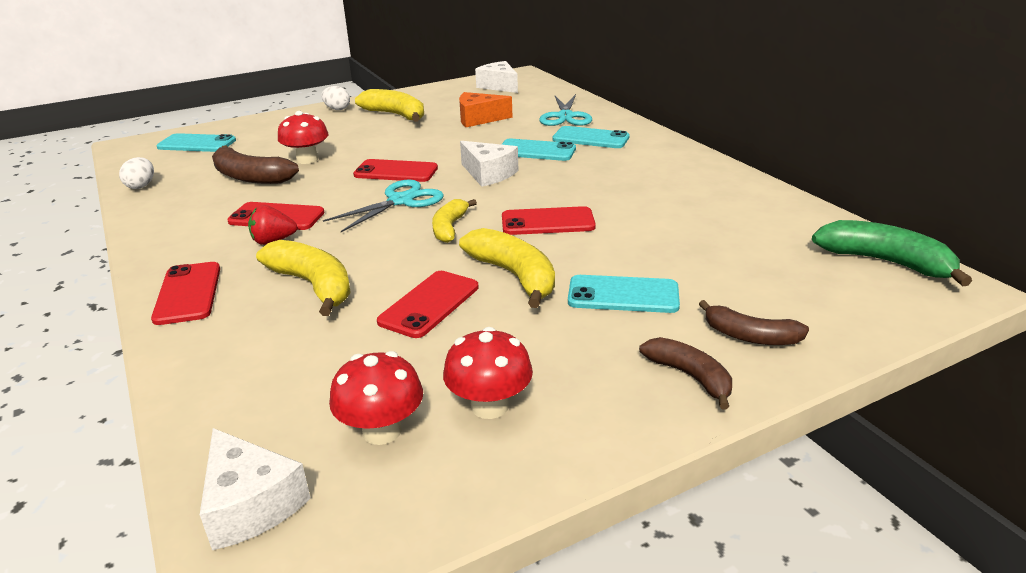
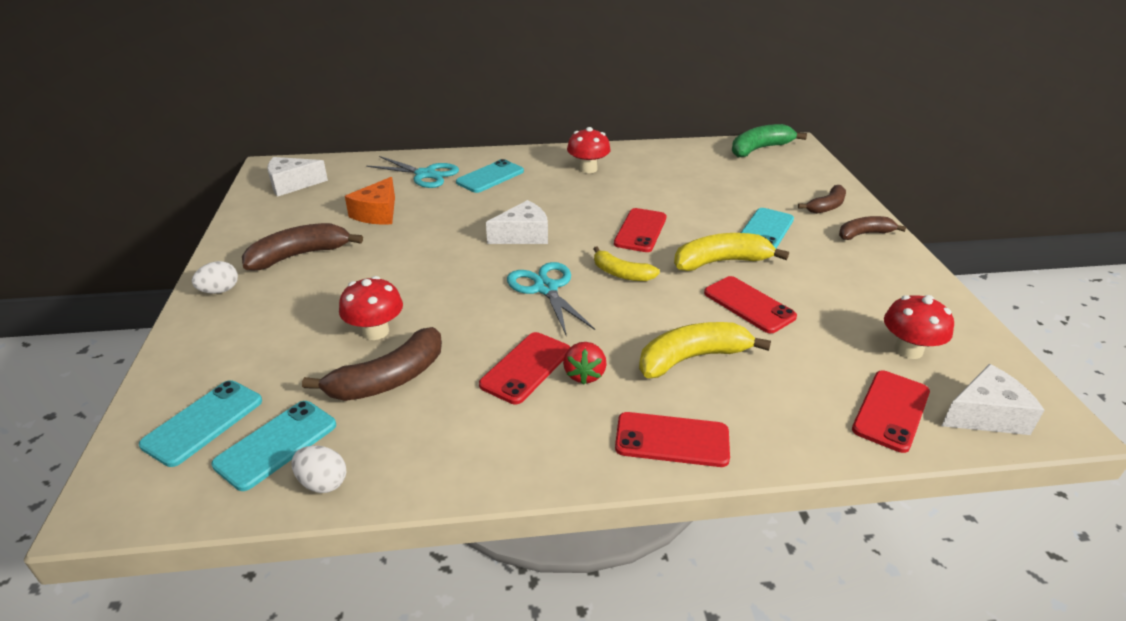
camera: 70 degrees left, 5 degrees up
(396, 115) = (299, 255): yellow banana -> brown banana
(396, 172) = (471, 280): red phone -> red phone (891, 410)
(489, 406) = (885, 304): red mushroom -> red mushroom (588, 169)
(536, 151) = (493, 204): turquoise phone -> turquoise phone (276, 444)

